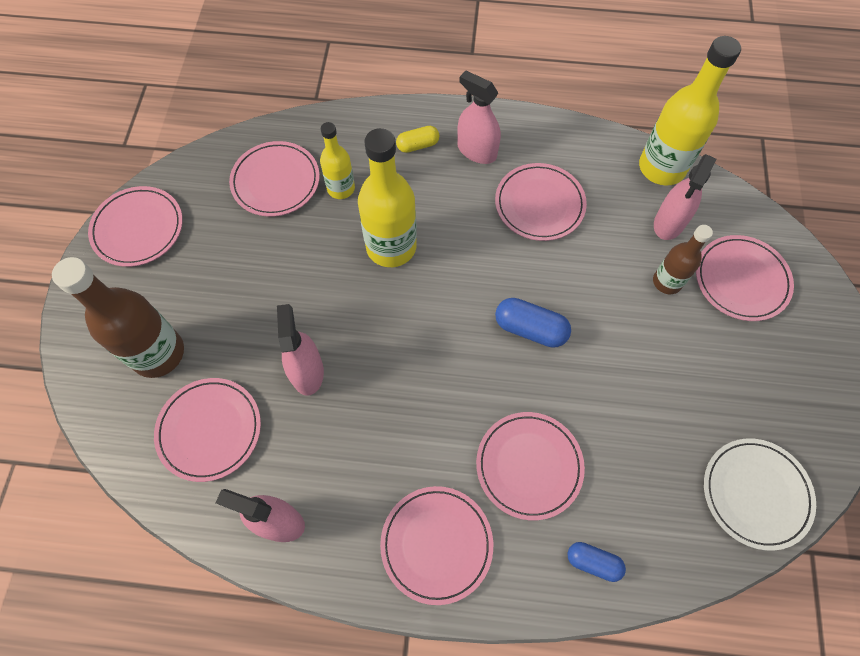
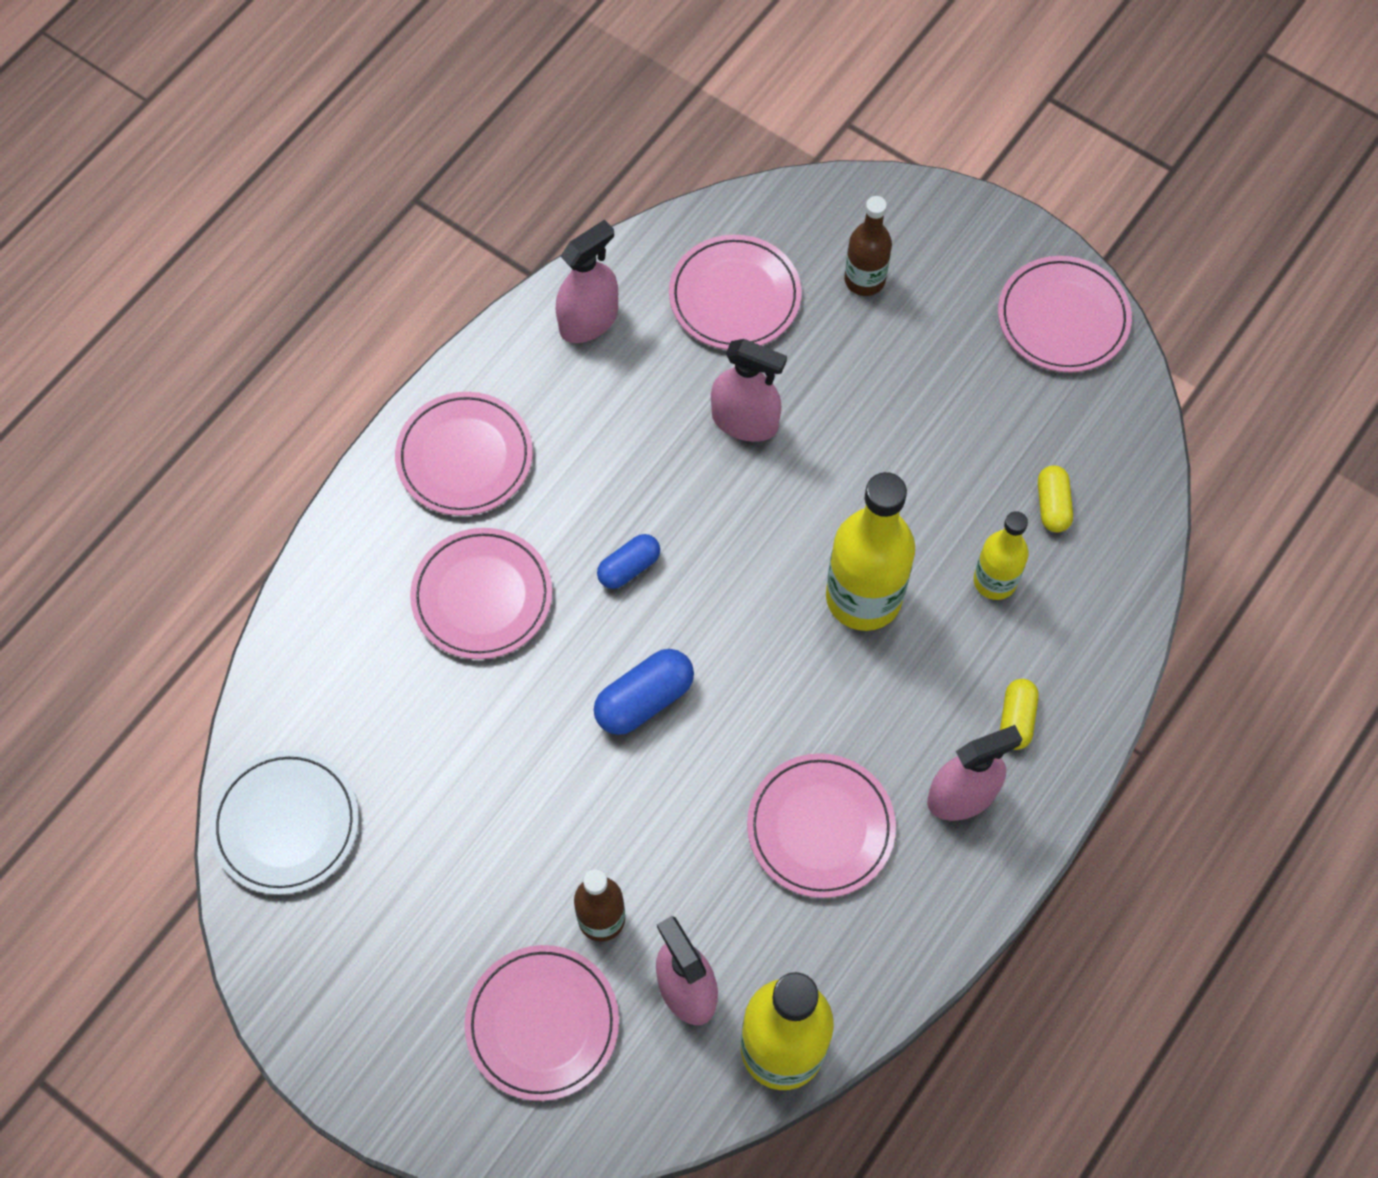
camera: 120 degrees right, 0 degrees up
(158, 353) = (864, 280): brown bottle -> brown bottle, size x0.58
(276, 181) = (1052, 505): pink plate -> yellow capsule
(593, 562) = (341, 599): blue capsule -> blue capsule (629, 567)

